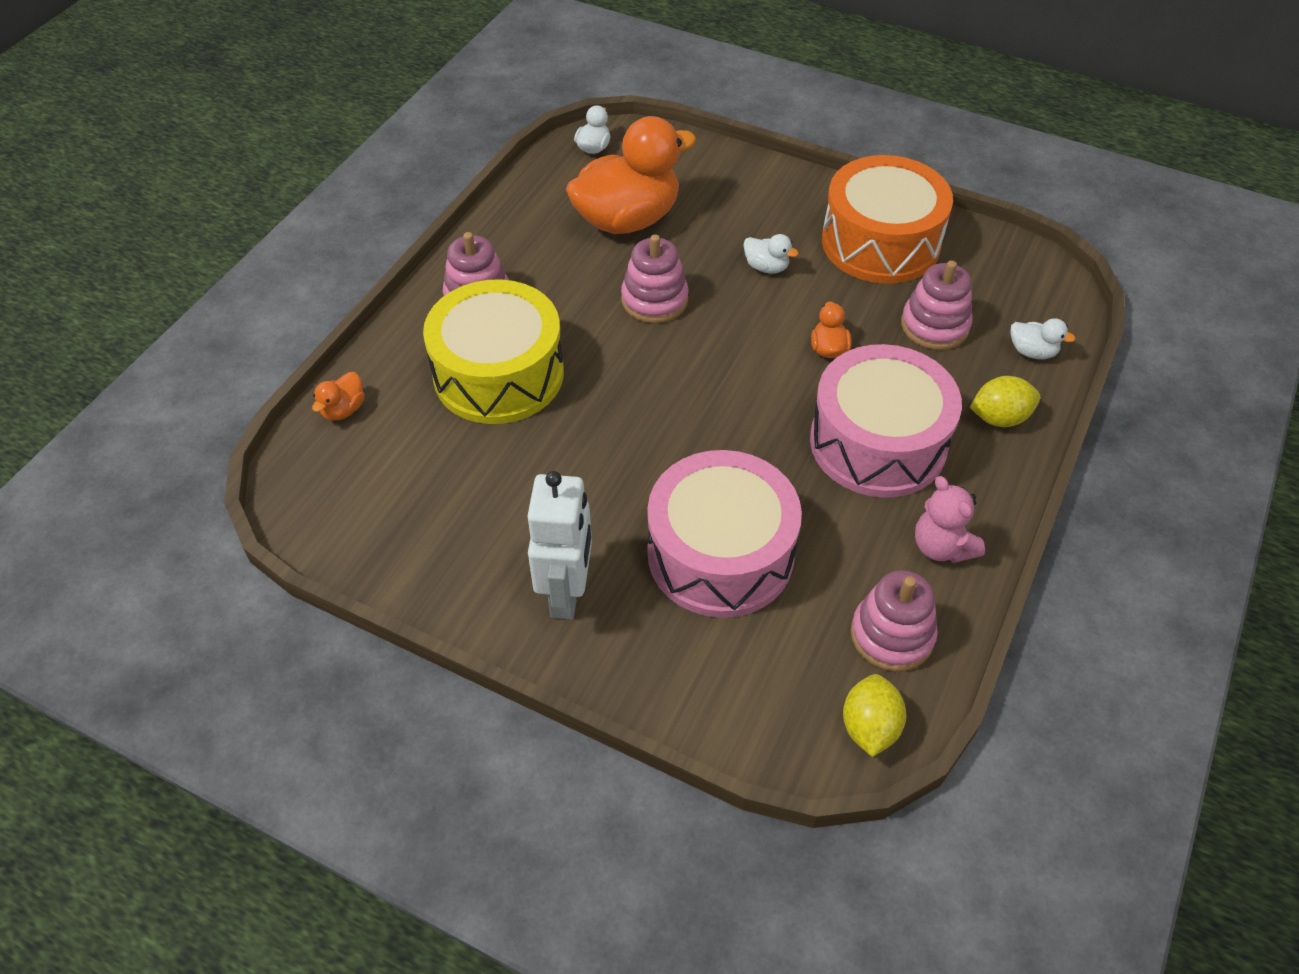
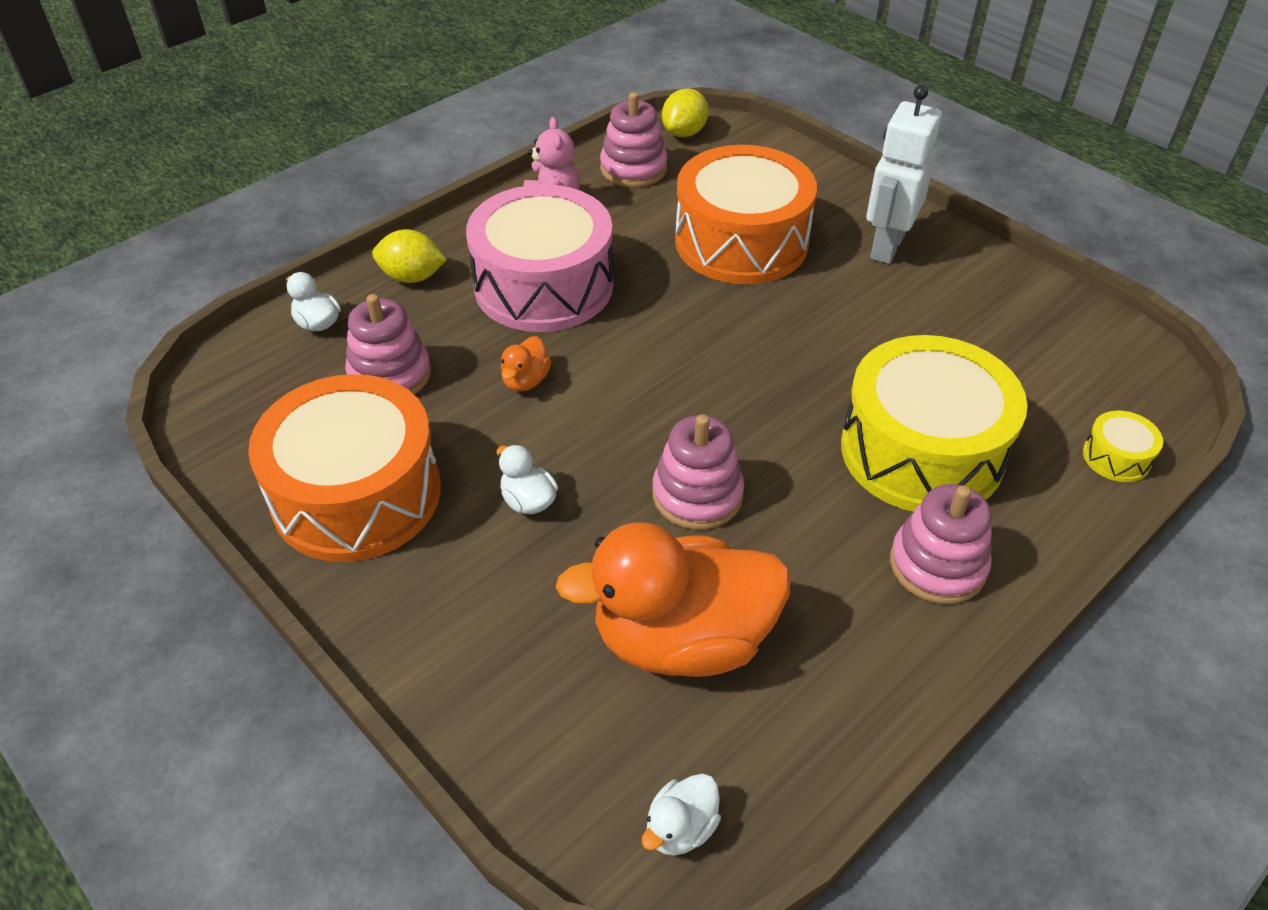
camera: 160 degrees left, 5 degrees down
(343, 410) = (1116, 457): orange duck -> yellow drum
(720, 554) = (741, 242): pink drum -> orange drum

